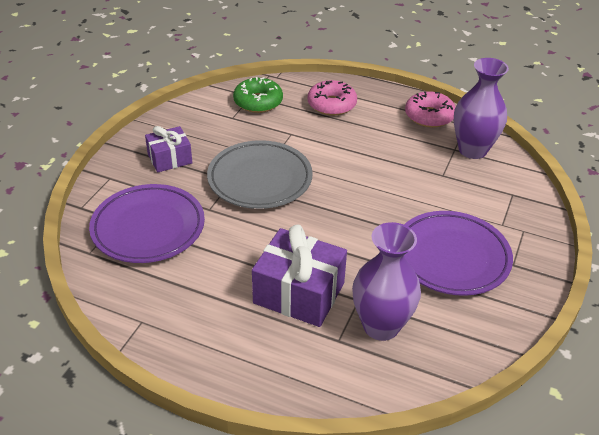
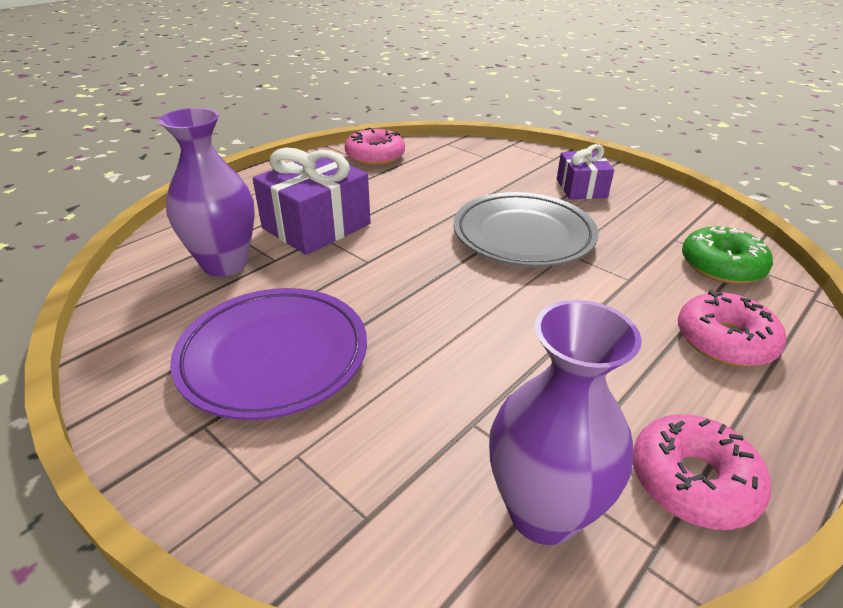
camera: 110 degrees right, 5 degrees down
(140, 299) = (375, 156): none -> pink donut
(148, 228) = (466, 167): purple plate -> none

